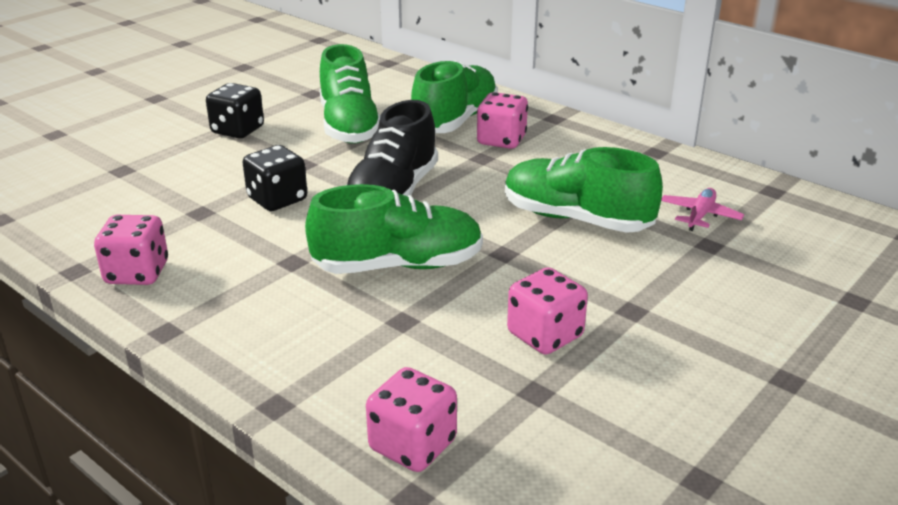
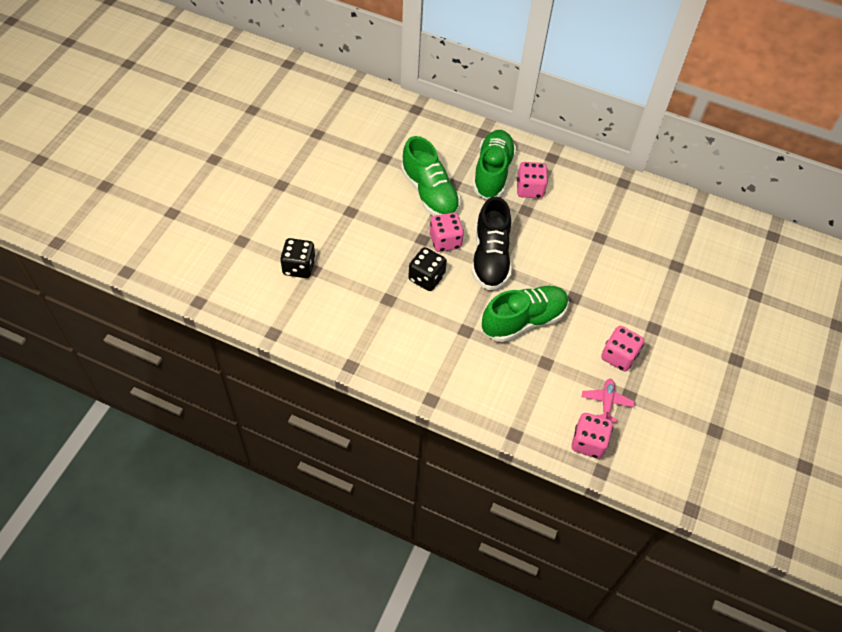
camera: 20 degrees left, 25 degrees up
(137, 273) = (387, 360): pink dice -> pink dice (445, 241)
(237, 130) = (360, 212): black dice -> black dice (299, 267)
(576, 219) = (601, 259): green shoe -> none
(700, 215) = (665, 241): pink plane -> pink plane (606, 402)

